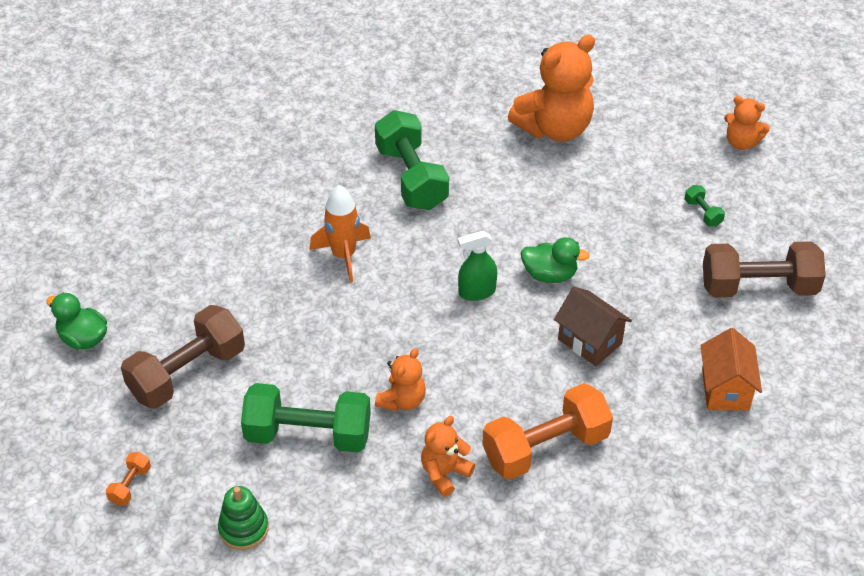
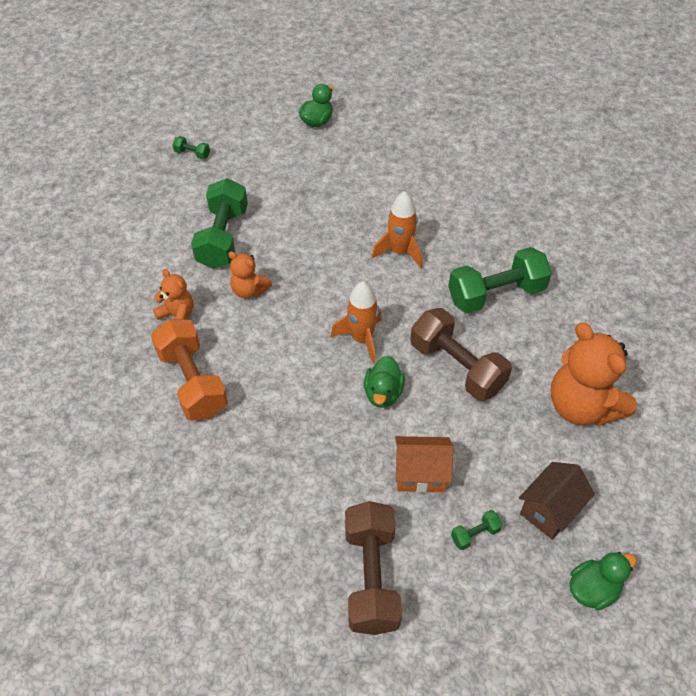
camera: 90 degrees right, 5 degrees up
(130, 485) = (192, 154): orange dumbbell -> green dumbbell
(187, 373) = (283, 173): brown dumbbell -> brown dumbbell (457, 367)
(243, 529) = (148, 209): green stacking toy -> none
(476, 292) = (361, 339): green spray bottle -> orange rocket
(590, 341) = (303, 420): brown house -> brown house (550, 510)
(725, 389) = (241, 528): orange house -> orange house (420, 474)
(741, 142) = (593, 589): orange teddy bear -> green duck

